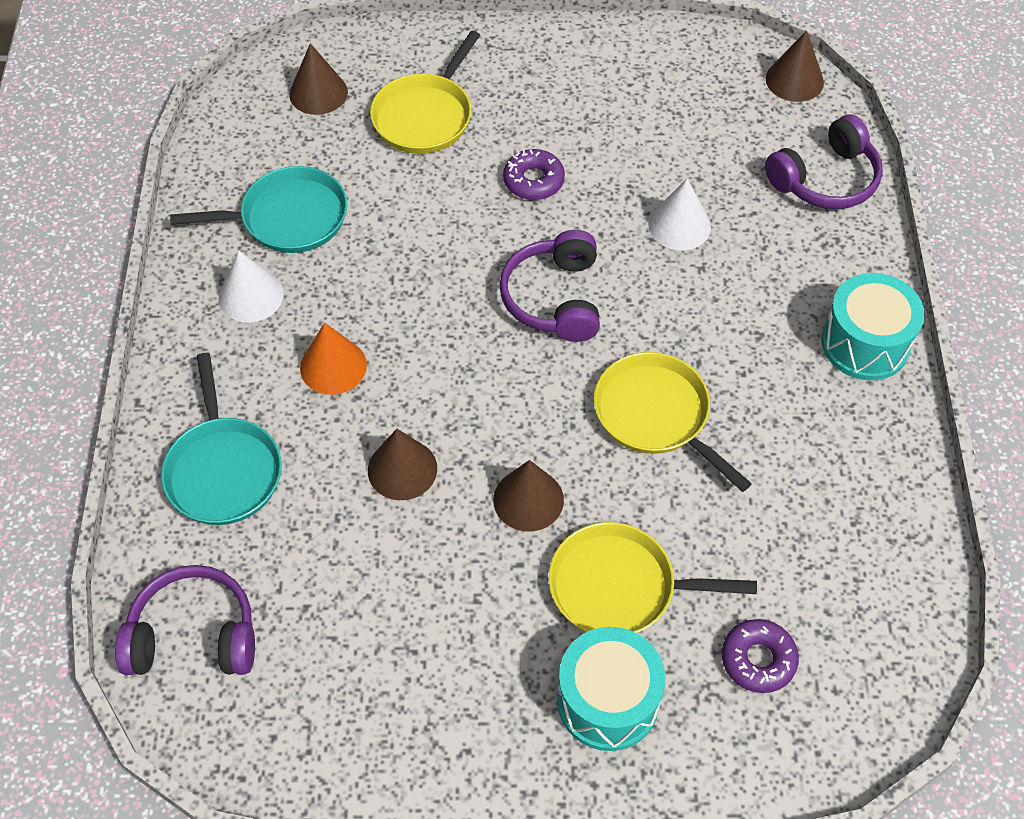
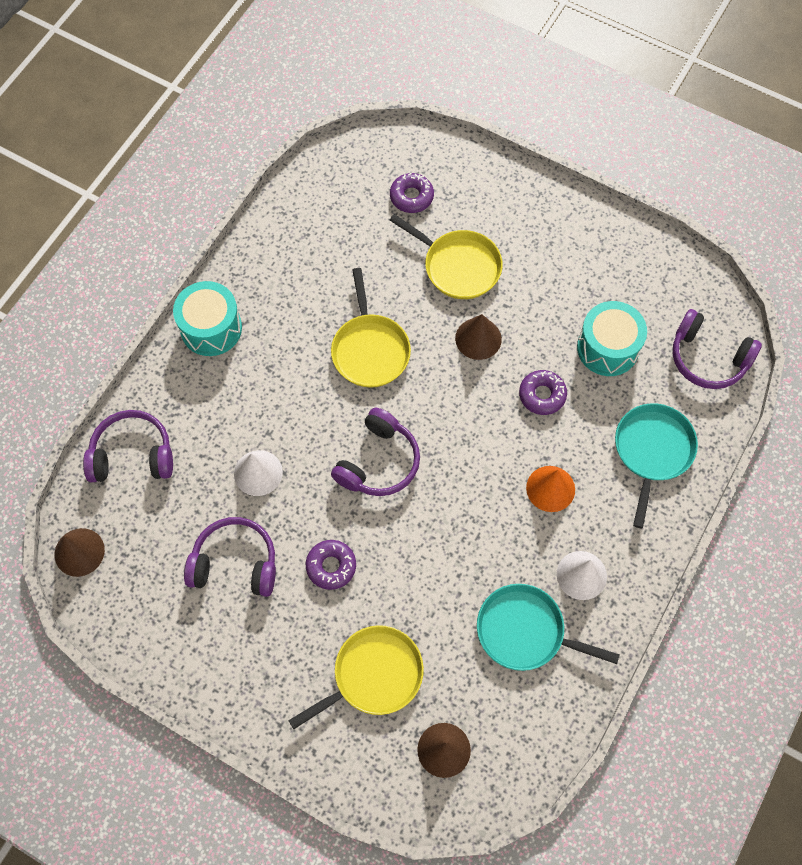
camera: 150 degrees left, 10 degrees up
(402, 469) = (542, 395): brown cone -> purple donut
(608, 701) = (501, 216): turquoise drum -> turquoise drum (607, 348)
(634, 139) = (235, 563): none -> purple headphones

